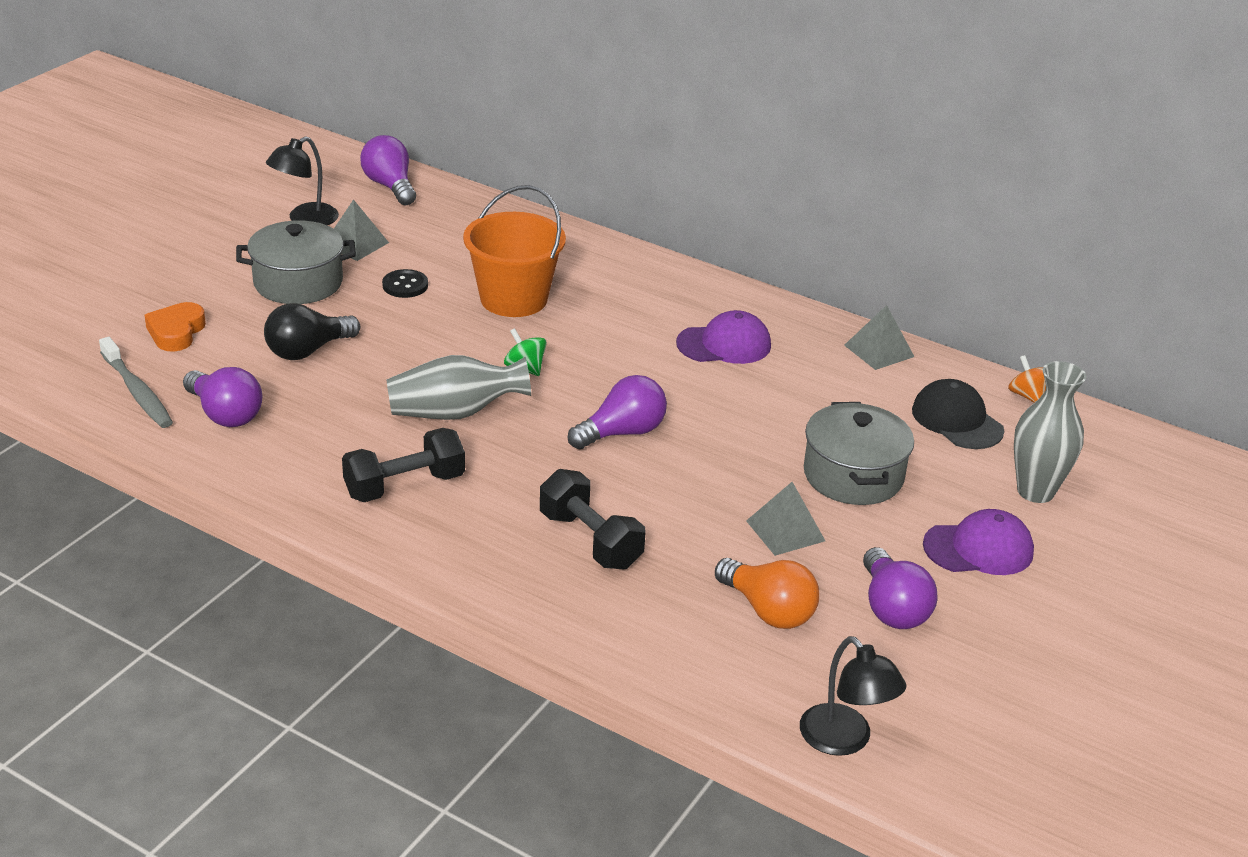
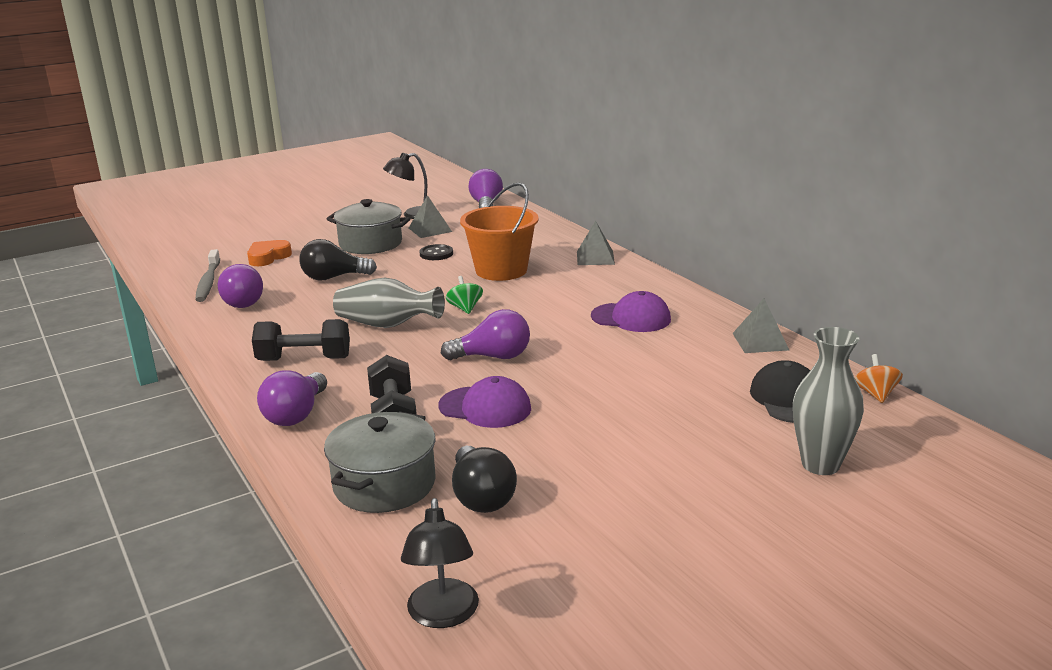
camera: 30 degrees right, 10 degrees down
(768, 610) = (481, 497): orange light bulb -> black light bulb
(785, 530) = (555, 444): grey pyramid -> grey pyramid (595, 258)
(853, 475) = (654, 419): grey pot -> grey pot (384, 484)
(892, 608) = (593, 522): purple light bulb -> purple light bulb (296, 414)
(978, 548) = (721, 496): purple cap -> purple cap (485, 407)

